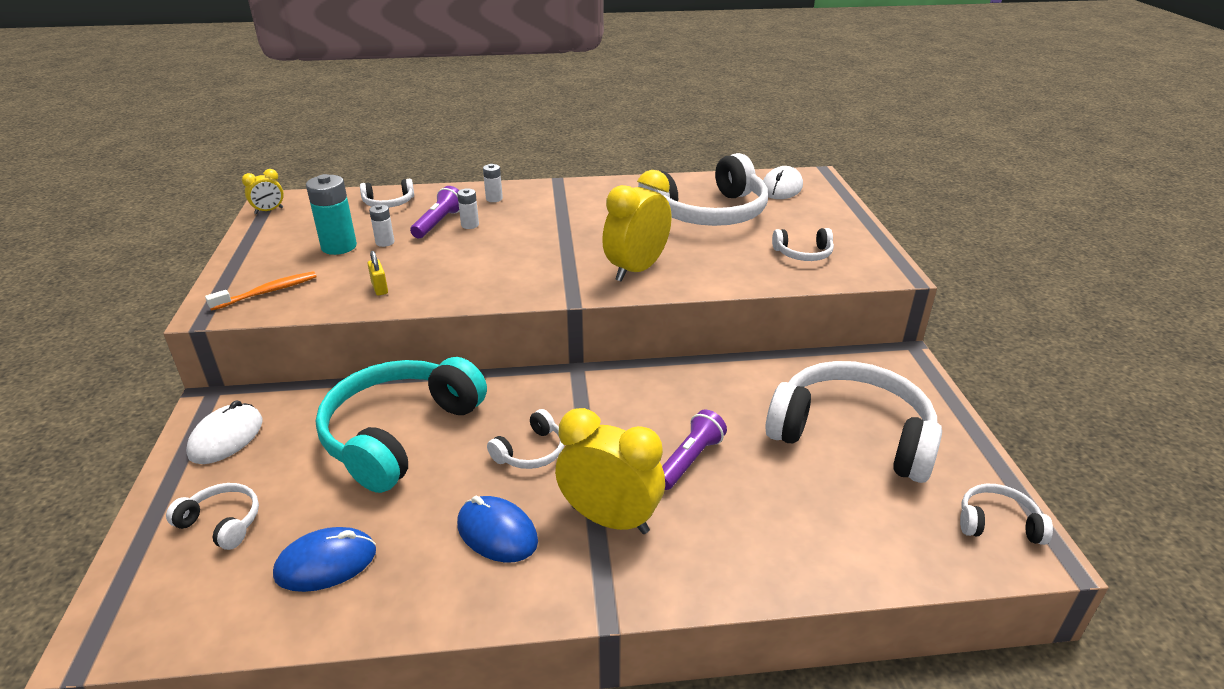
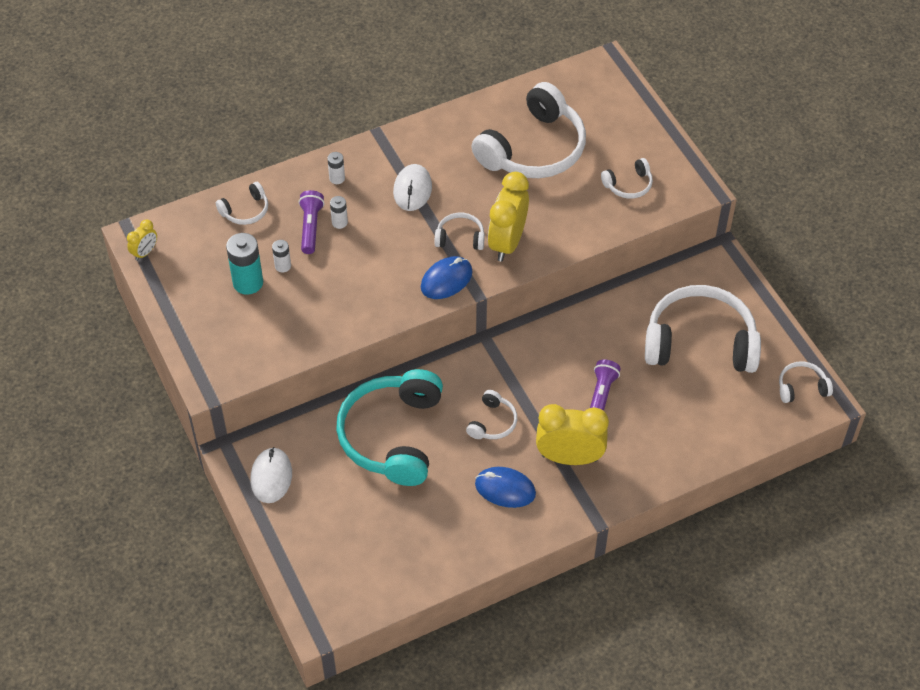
camera: 20 degrees left, 20 degrees up
(222, 522) = (326, 537): white headphones -> white headphones (460, 237)
(268, 292) = (234, 352): orange toothbrush -> none
(326, 563) = (413, 541): blue mouse -> blue mouse (446, 280)
(380, 288) = (319, 322): yellow padlock -> none
(781, 188) = (582, 92): white mouse -> white mouse (412, 190)

